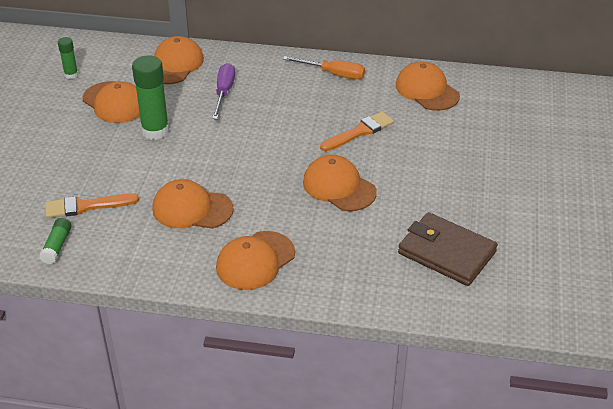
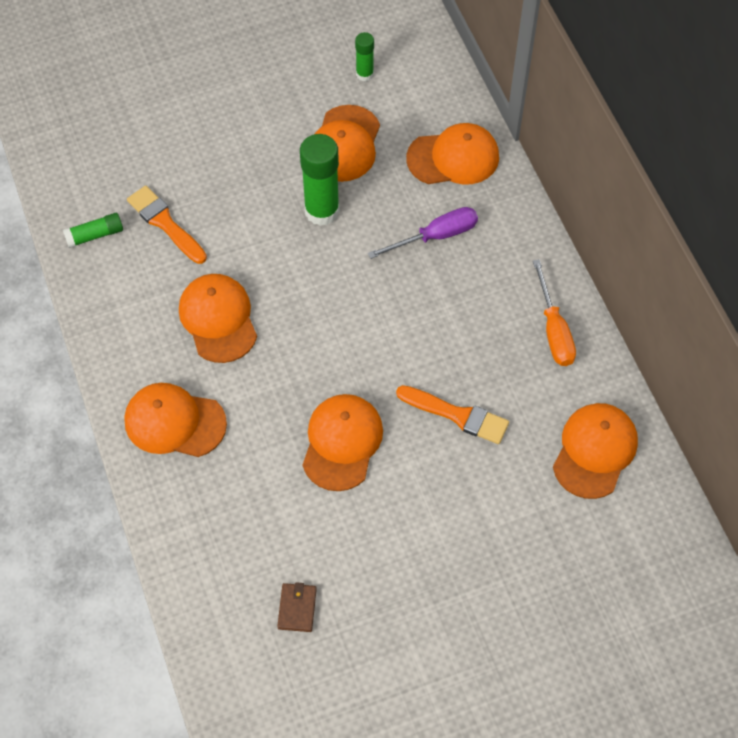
camera: 60 degrees right, 20 degrees up
(446, 253) = (297, 608): brown wallet -> brown wallet, size x0.44

